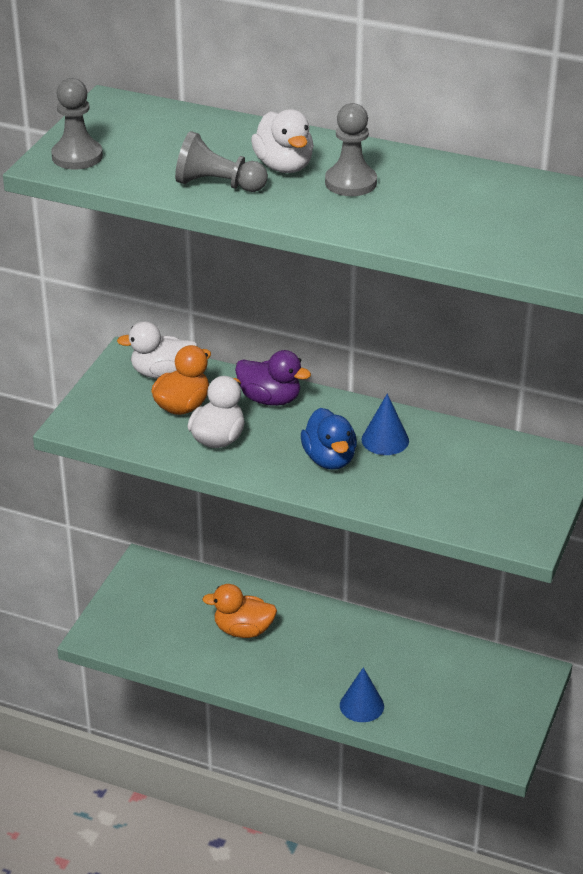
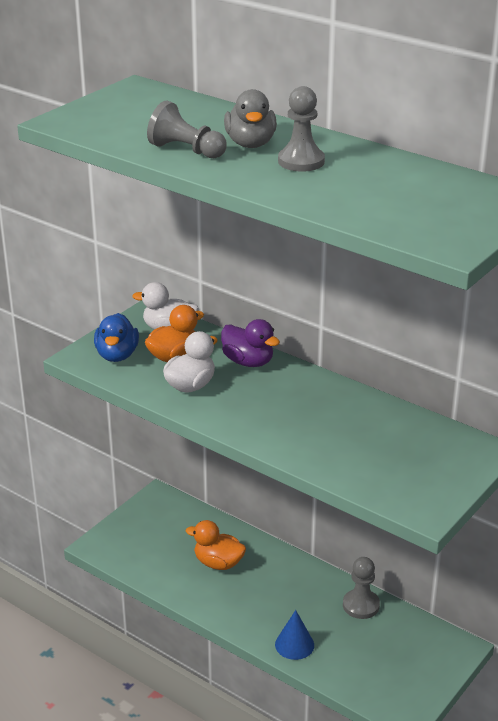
camera: 15 degrees right, 5 degrees down
(77, 156) = (84, 119): grey pawn -> grey pawn (361, 605)
(284, 166) = (250, 144): white duck -> grey duck
(329, 459) = (277, 416): blue duck -> blue duck (117, 355)
(385, 440) = (332, 408): blue cone -> none

